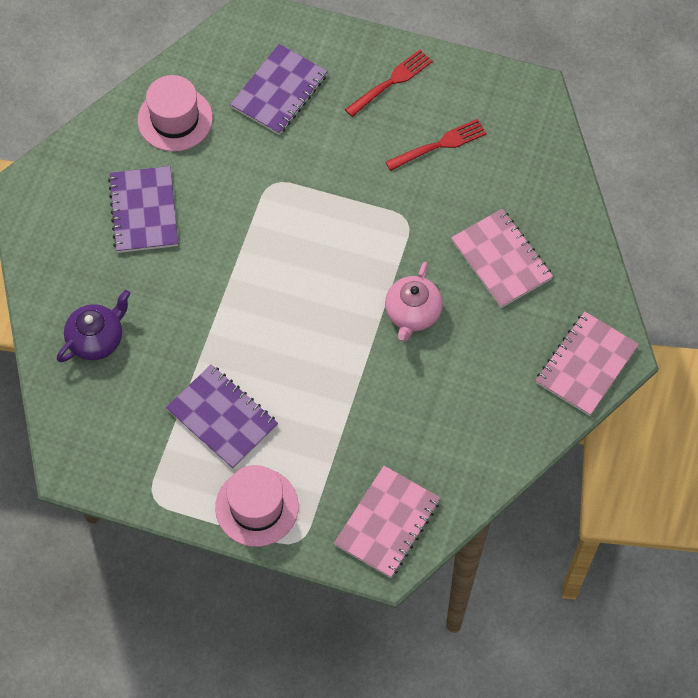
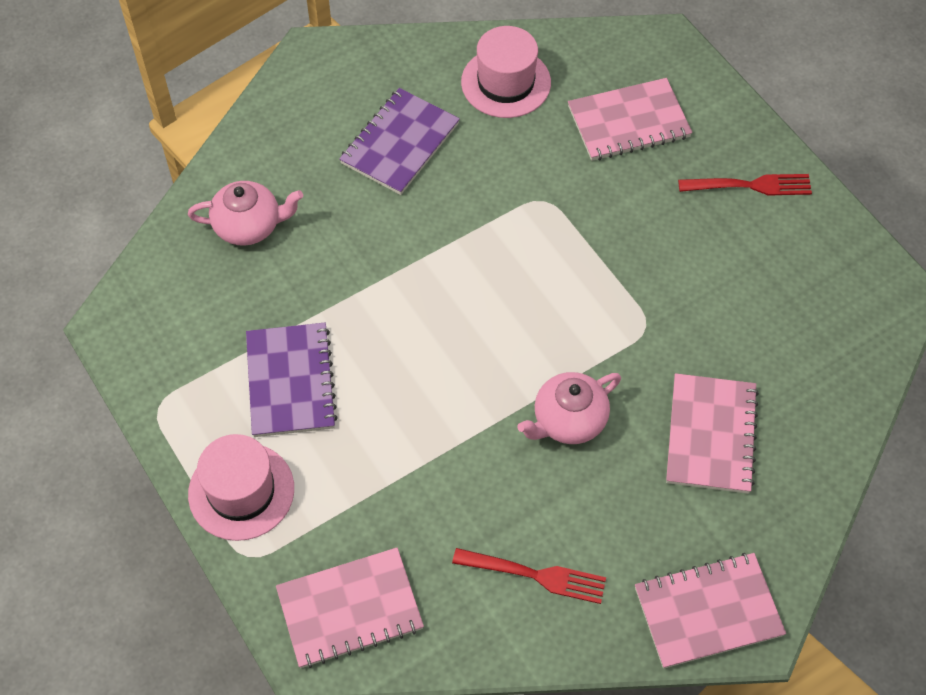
camera: 40 degrees right, 5 degrees down
(97, 339) = (249, 226): purple teapot -> pink teapot
(279, 91) = (628, 122): purple notebook -> pink notebook
(439, 145) = (745, 277): red fork -> red fork (534, 575)

